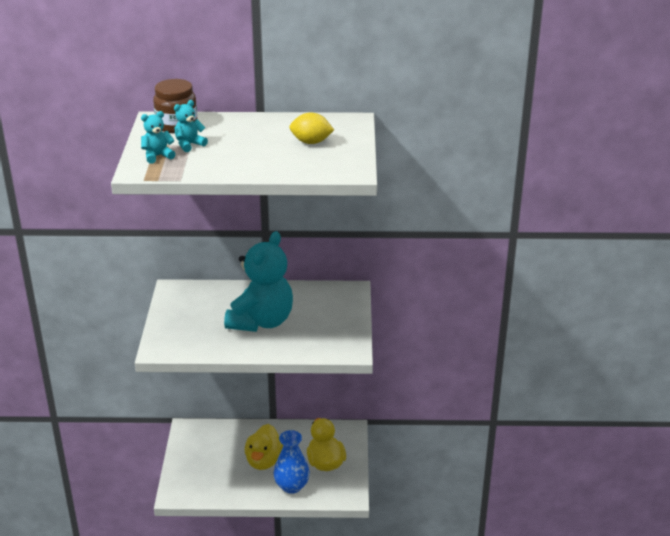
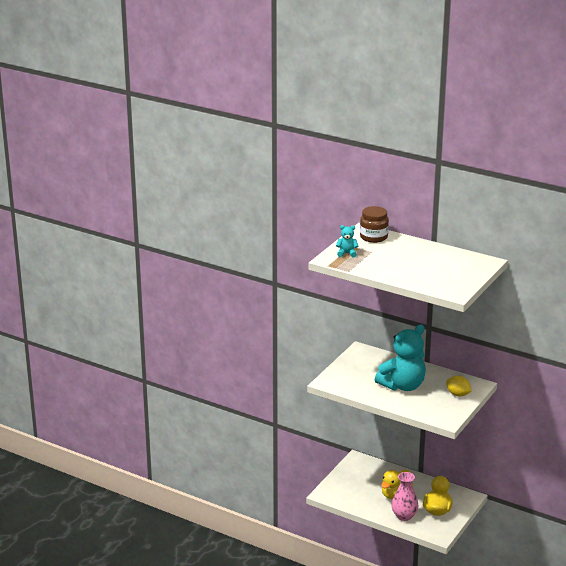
camera: 30 degrees right, 5 degrees down
(189, 145) = (371, 251): turquoise teddy bear -> none
(292, 486) = (404, 516): blue vase -> pink vase
(311, 142) = (447, 269): yellow lemon -> yellow lemon (458, 394)

